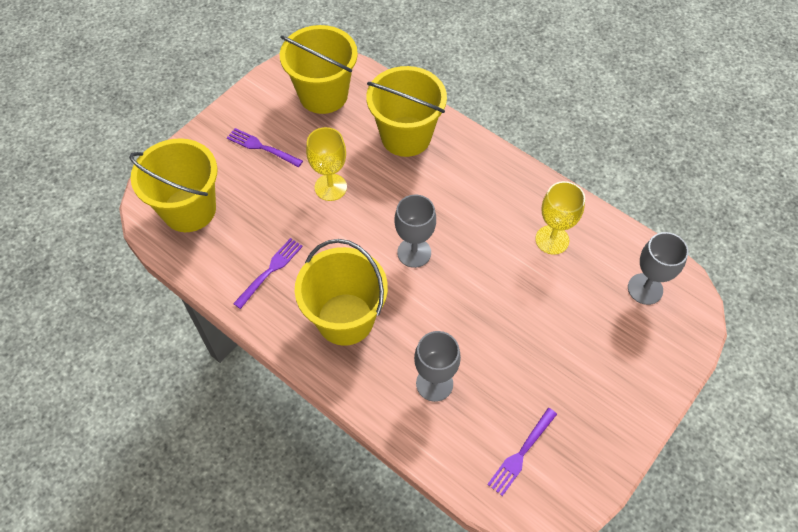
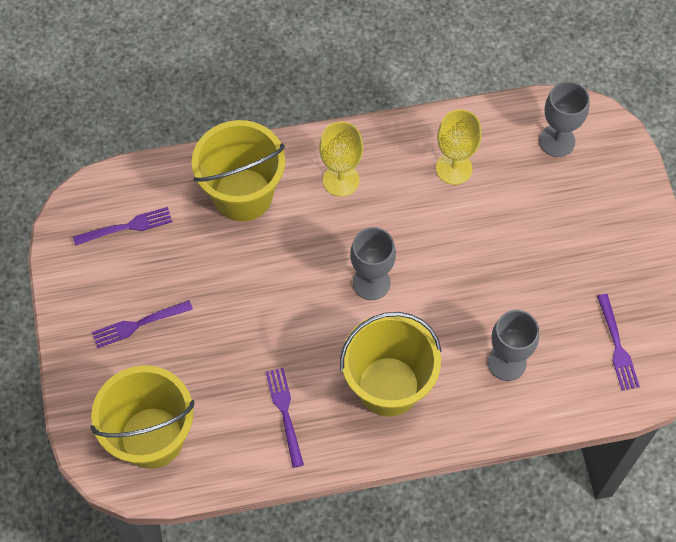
camera: 50 degrees left, 5 degrees up
(323, 95) = (126, 227): yellow bucket -> purple fork
(330, 187) = (240, 298): yellow goblet -> yellow goblet (341, 180)

